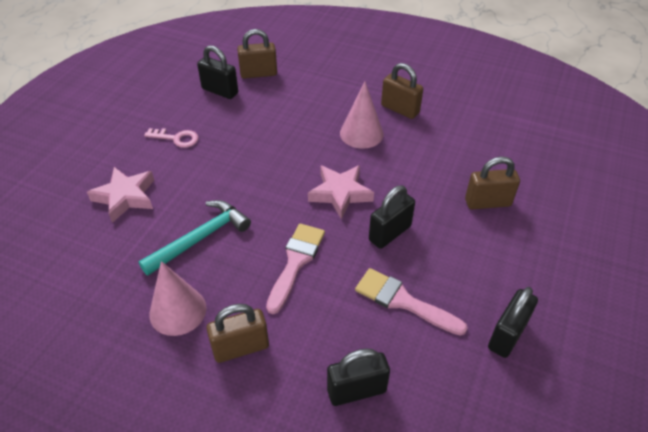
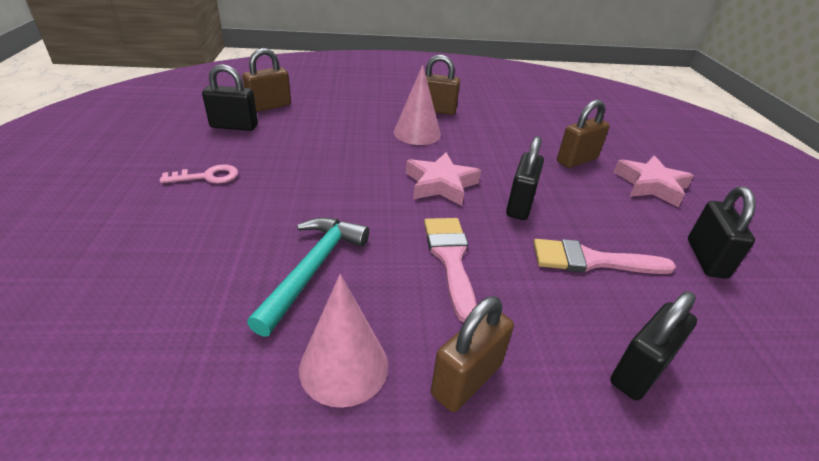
camera: 30 degrees left, 10 degrees down
(125, 197) = (170, 252): pink star -> pink star (650, 185)

